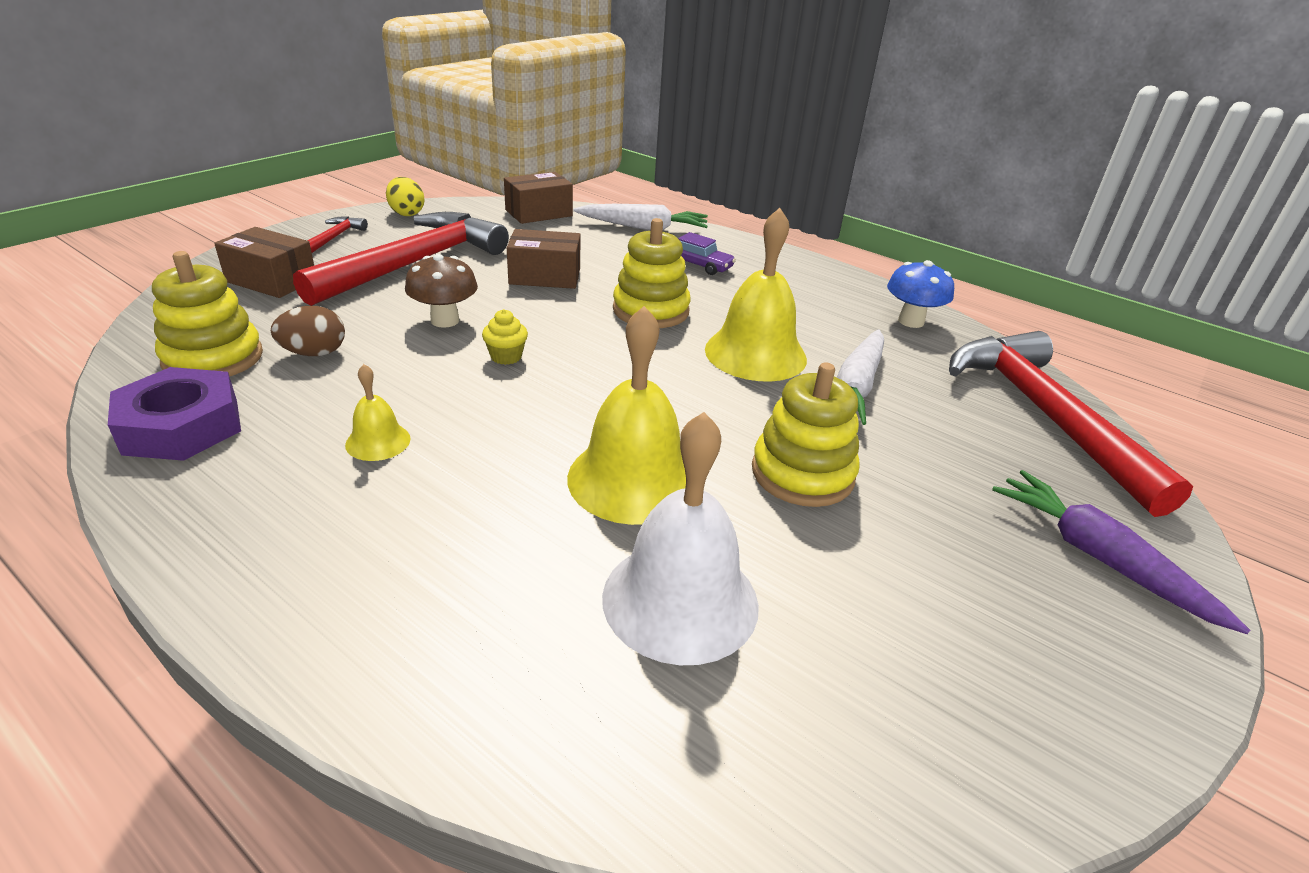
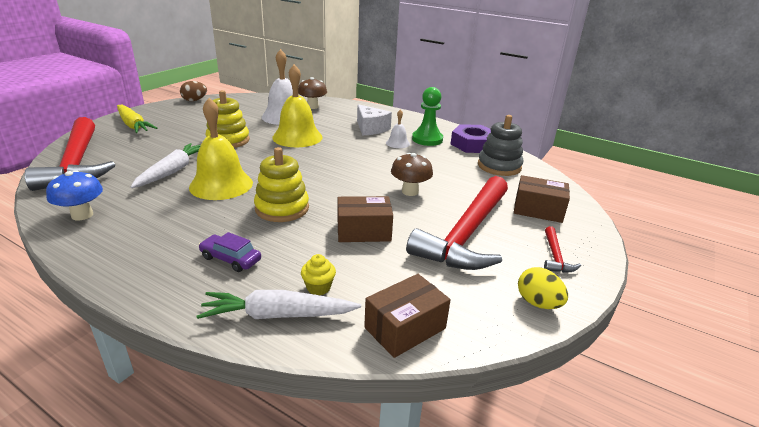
camera: 175 degrees right, 5 degrees down
(213, 358) = (499, 166): yellow stacking toy -> grey stacking toy
(285, 452) = (427, 139): none -> green pawn
(314, 353) = (458, 171): brown egg -> brown egg (194, 100)
(378, 441) = (397, 143): yellow bell -> white bell
(414, 511) = (370, 128): none -> white cheese
(506, 356) = (364, 175): yellow cupcake -> yellow cupcake (318, 287)
(575, 685) = (312, 107): none -> brown mushroom
(1099, 558) = (133, 125): purple carrot -> yellow carrot

